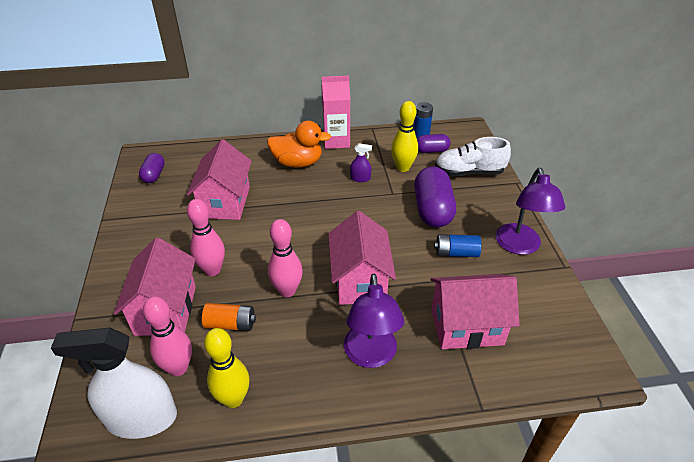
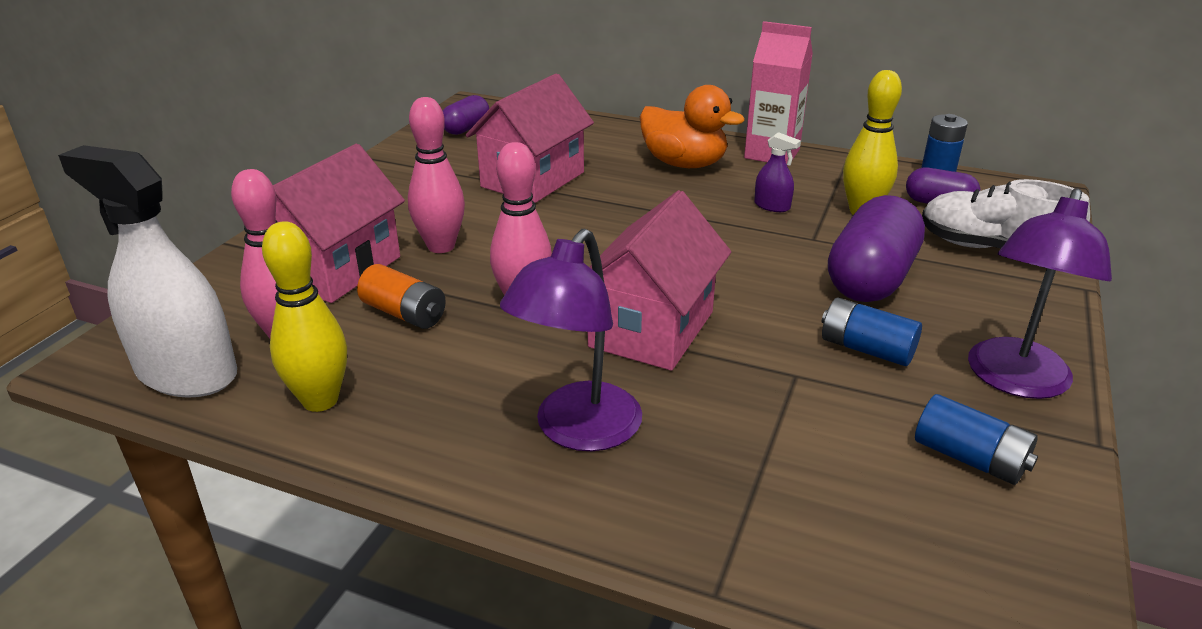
camera: 30 degrees right, 10 degrees down
(466, 326) = (794, 458): pink house -> none
(527, 295) = (969, 458): none -> blue battery

